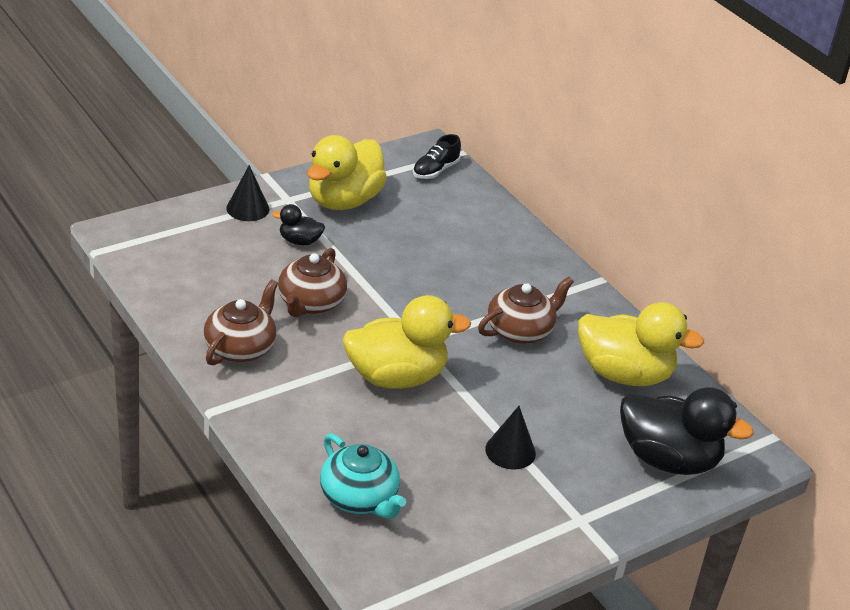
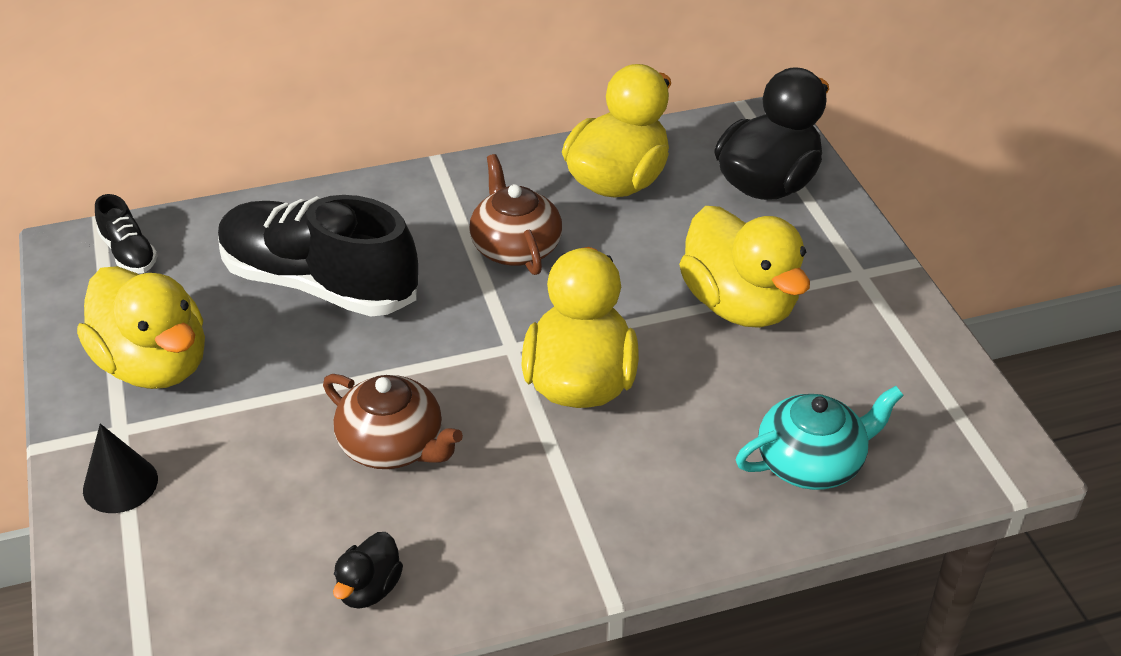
camera: 70 degrees left, 5 degrees up
(241, 348) = (475, 545): brown teapot -> none
(299, 241) = (236, 433): black duck -> black duck (369, 589)
(442, 249) = (319, 284): none -> black shoe
(510, 451) = (739, 305): black cone -> yellow duck

